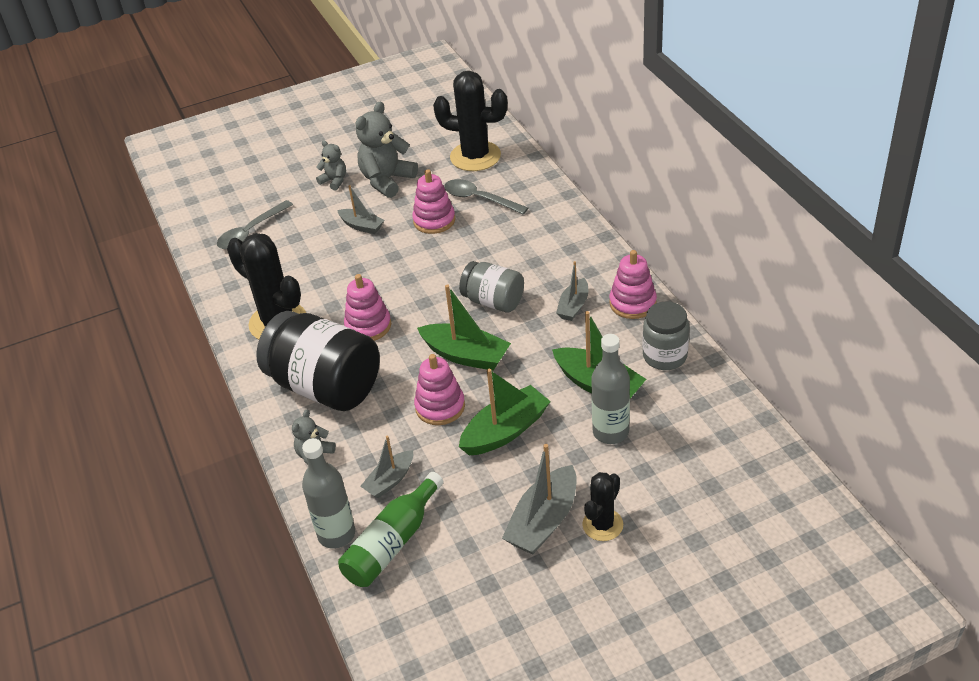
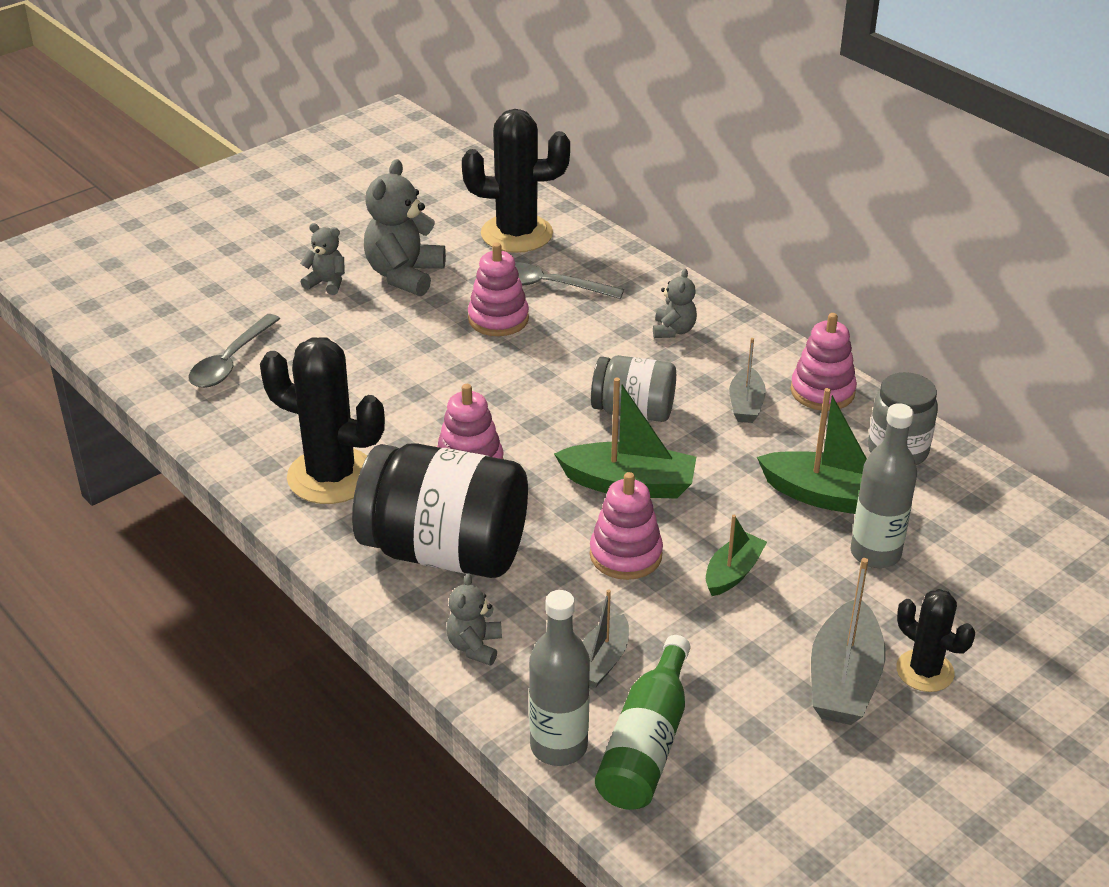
camera: 20 degrees left, 5 degrees down
(362, 226) = (396, 337): grey boat -> none
(505, 431) = (733, 573): green boat -> green boat, size x0.61
(549, 243) = (673, 330): none -> grey teddy bear
(602, 525) = (925, 671): black cactus -> black cactus turned 60 degrees counterclockwise

